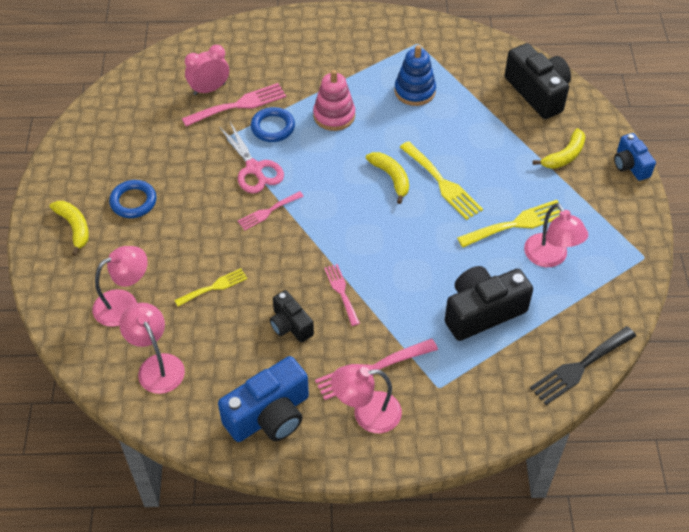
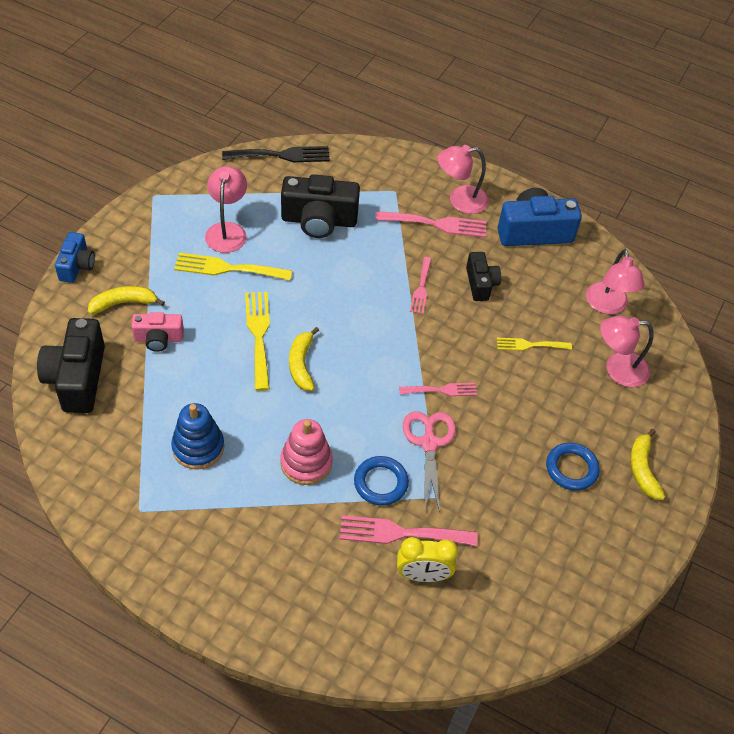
camera: 155 degrees left, 0 degrees up
(209, 89) = (423, 575): pink clock -> yellow clock
(367, 413) = (460, 200): pink lamp -> pink lamp turned 150 degrees clockwise
(512, 144) = (158, 339): none -> pink camera

